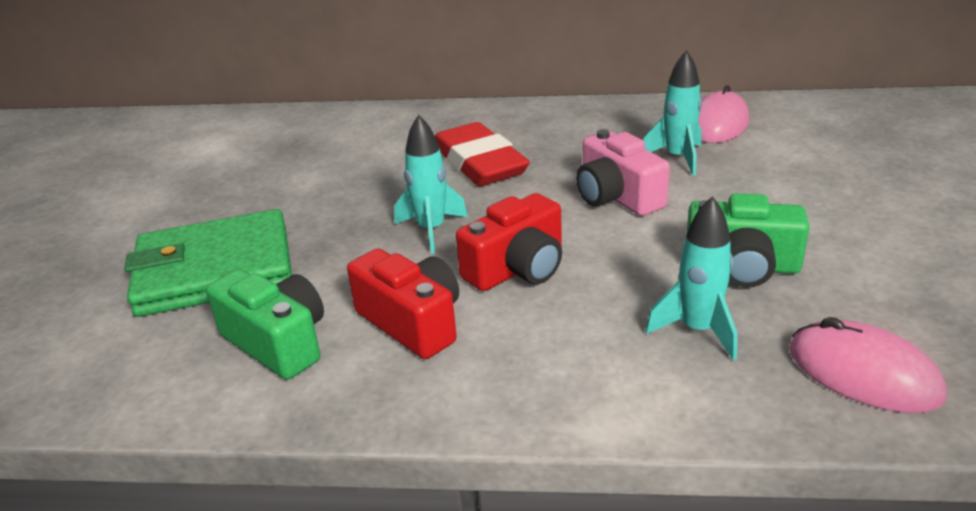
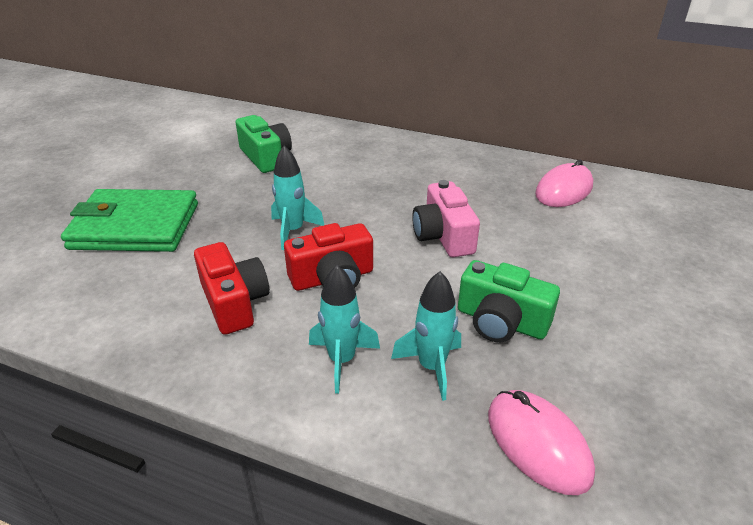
camera: 15 degrees right, 5 degrees up
(278, 342) = (139, 293): green camera -> green camera (266, 157)
(479, 162) = (361, 183): red eraser -> none
(677, 158) = (512, 213): turquoise rocket -> turquoise rocket (342, 360)

